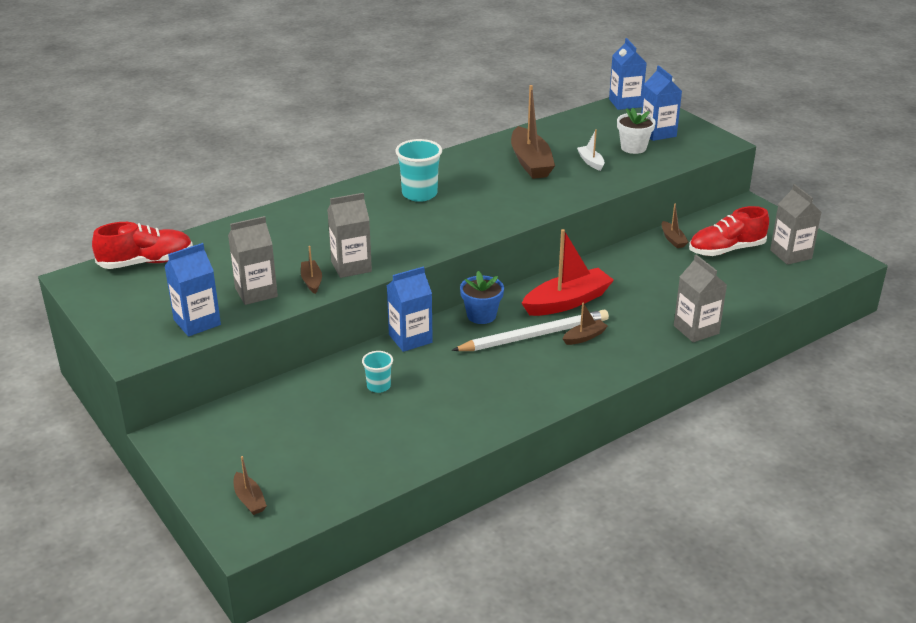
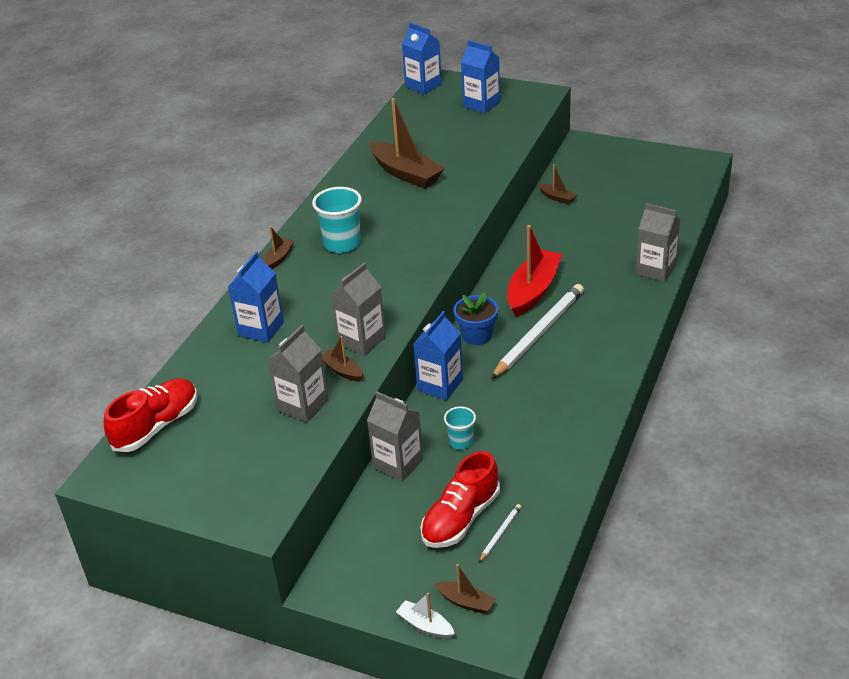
camera: 30 degrees left, 5 degrees up
(197, 322) = (281, 461): blue carton -> blue carton (261, 329)
(331, 465) = (500, 533): none -> white pencil
(584, 337) = (579, 316): brown boat -> brown boat (278, 258)
(591, 162) = (456, 153): white boat -> white boat (425, 625)
(633, 148) = (476, 126): white flower pot -> none
(726, 250) = (607, 190): red shoe -> red shoe (461, 518)
(790, 254) = (657, 173): grey carton -> grey carton (398, 464)

